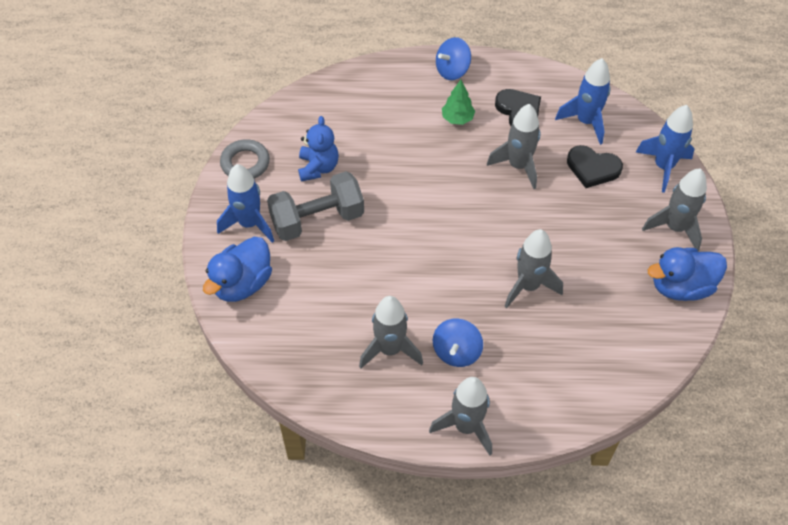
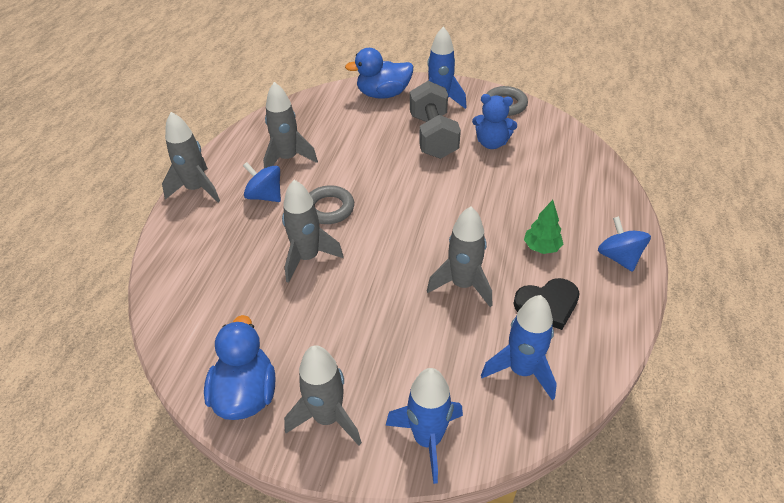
camera: 105 degrees right, 10 degrees down
(242, 284) = (383, 94): blue duck -> blue duck turned 60 degrees counterclockwise
(458, 287) = (329, 208): none -> grey ring
(592, 168) = (443, 356): black heart -> none

